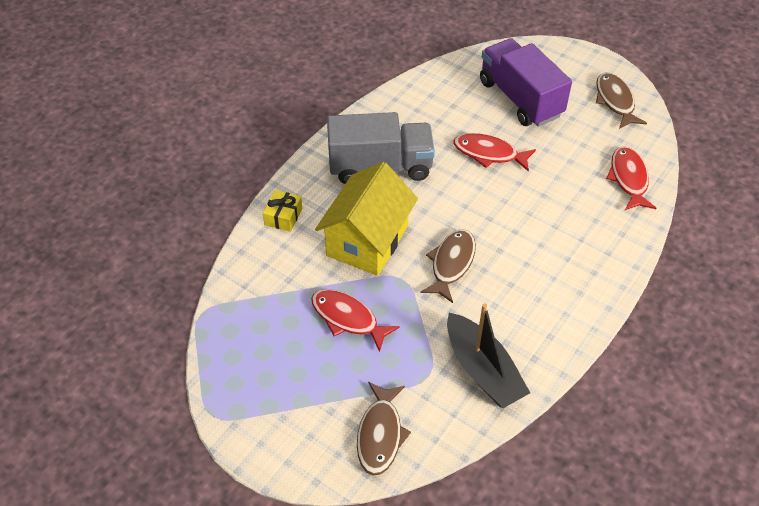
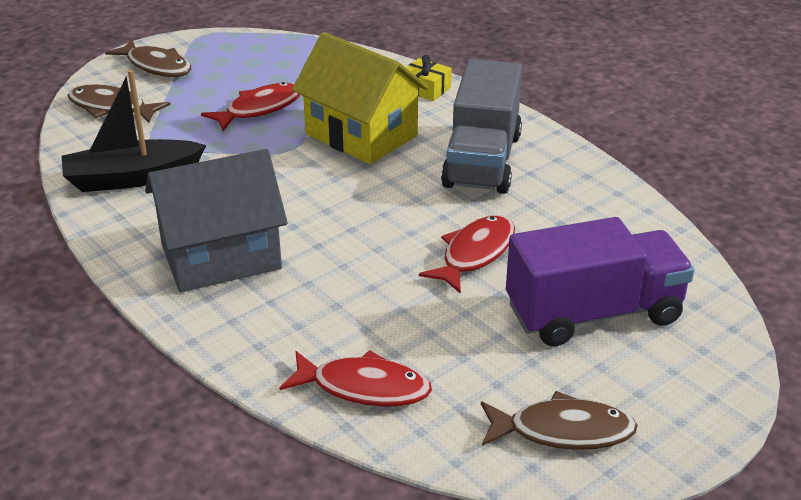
camera: 105 degrees right, 15 degrees down
(451, 264) = (292, 185): brown fish -> brown fish (156, 66)
(551, 278) = (221, 257): none -> grey house

